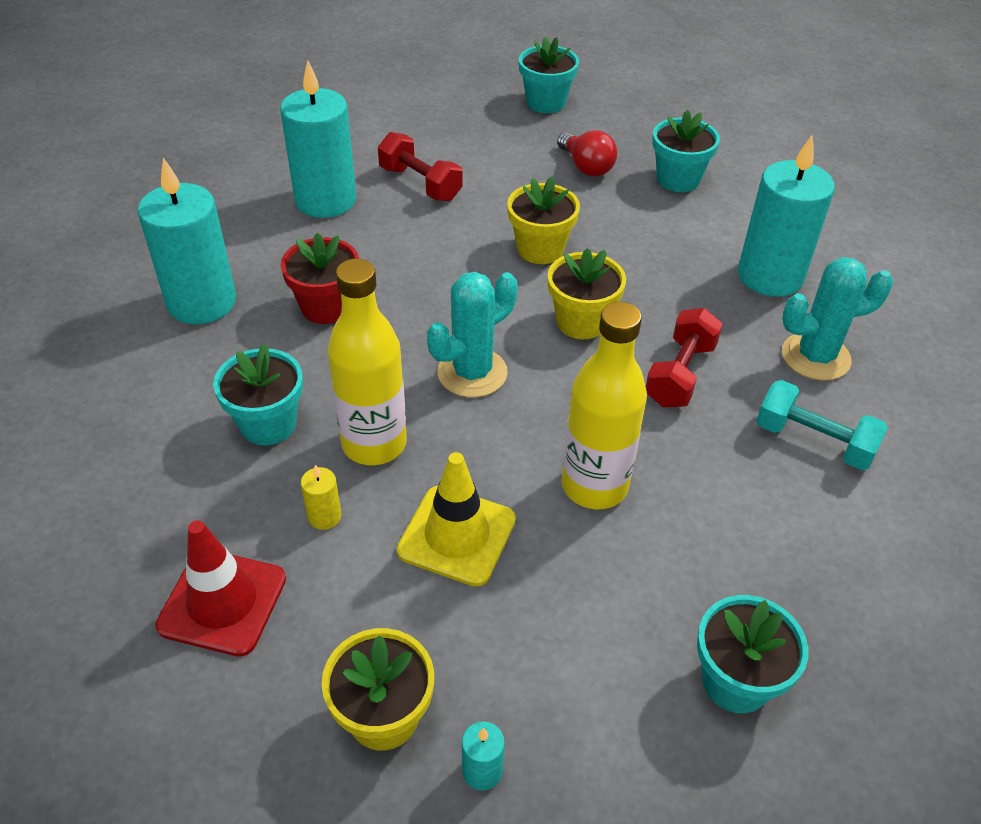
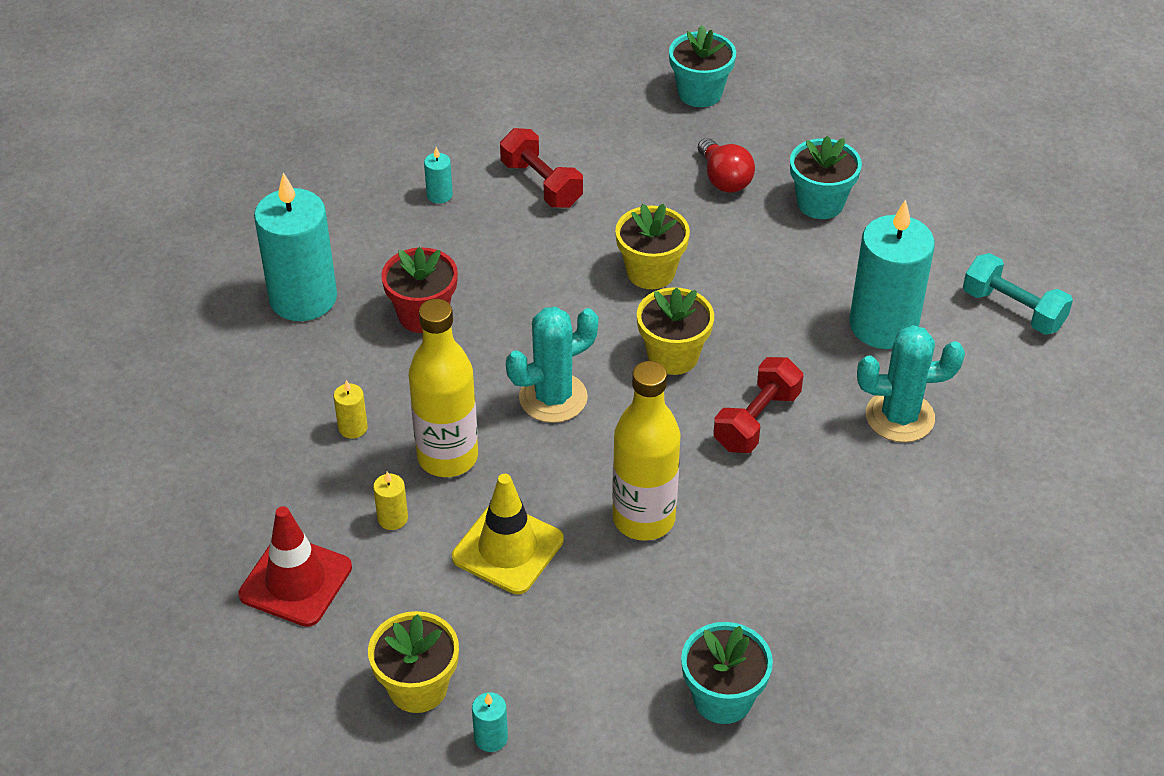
camera: 10 degrees right, 0 degrees up
(268, 424) = (353, 428): turquoise flower pot -> yellow candle
(325, 200) = (439, 195): turquoise candle -> turquoise candle, size x0.40
(813, 441) = (867, 500): turquoise dumbbell -> turquoise dumbbell (1013, 310)

